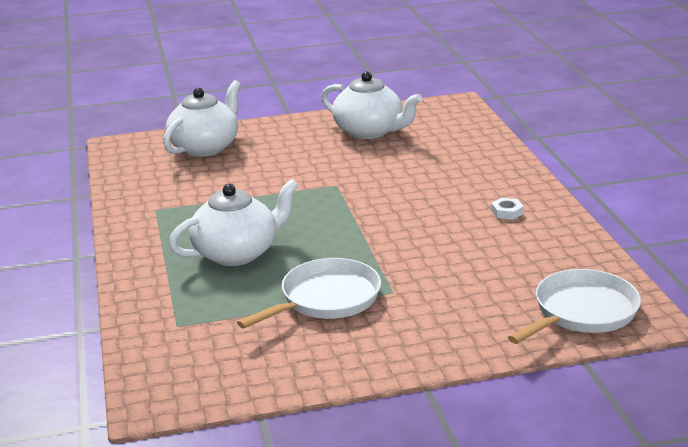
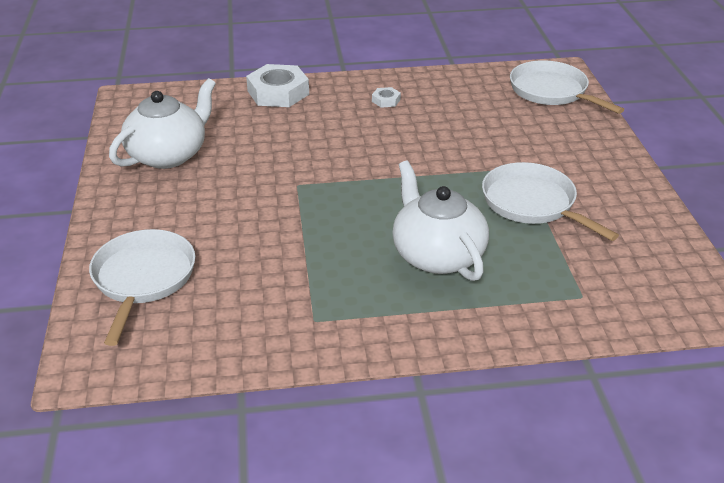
camera: 85 degrees left, 10 degrees up
(205, 147) = (143, 279): white teapot -> white pan
(497, 160) = (278, 92): none -> white nut

